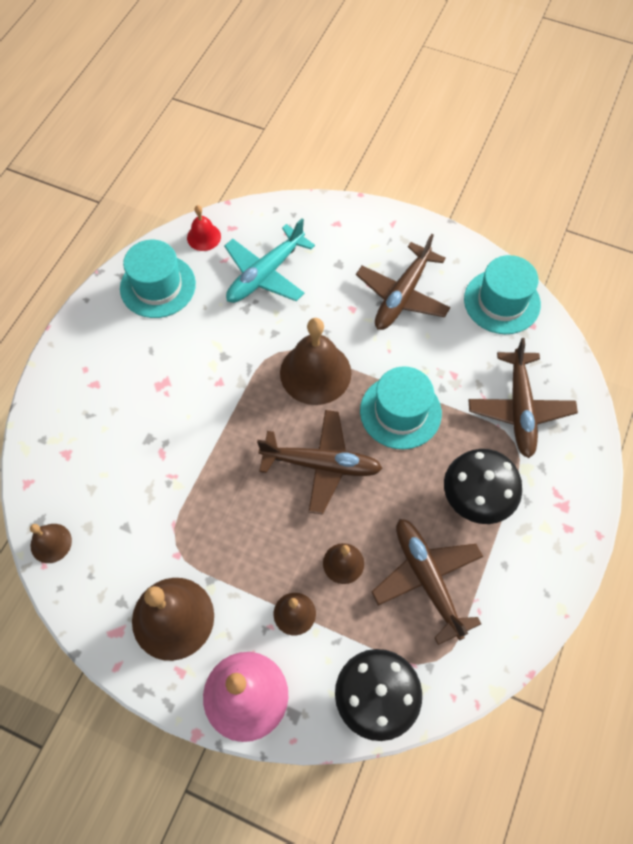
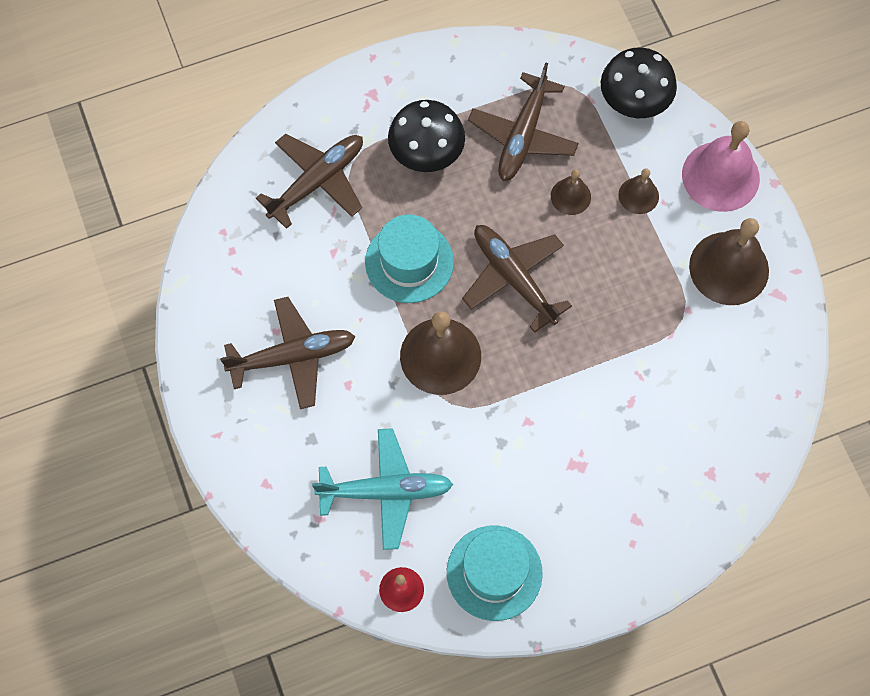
camera: 135 degrees left, 5 degrees up
(51, 543) = (779, 405): brown bell -> none
(502, 301) = (220, 273): turquoise hat -> none

